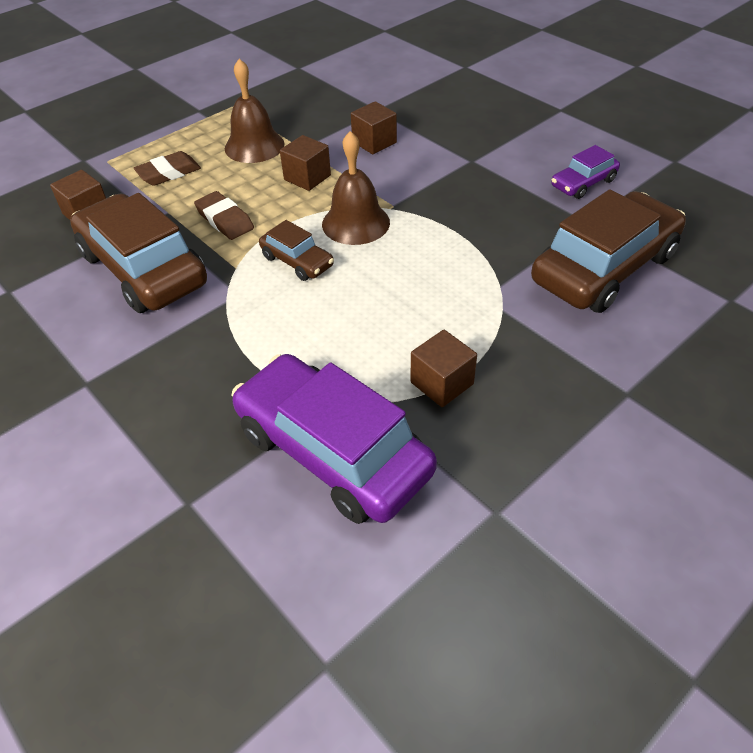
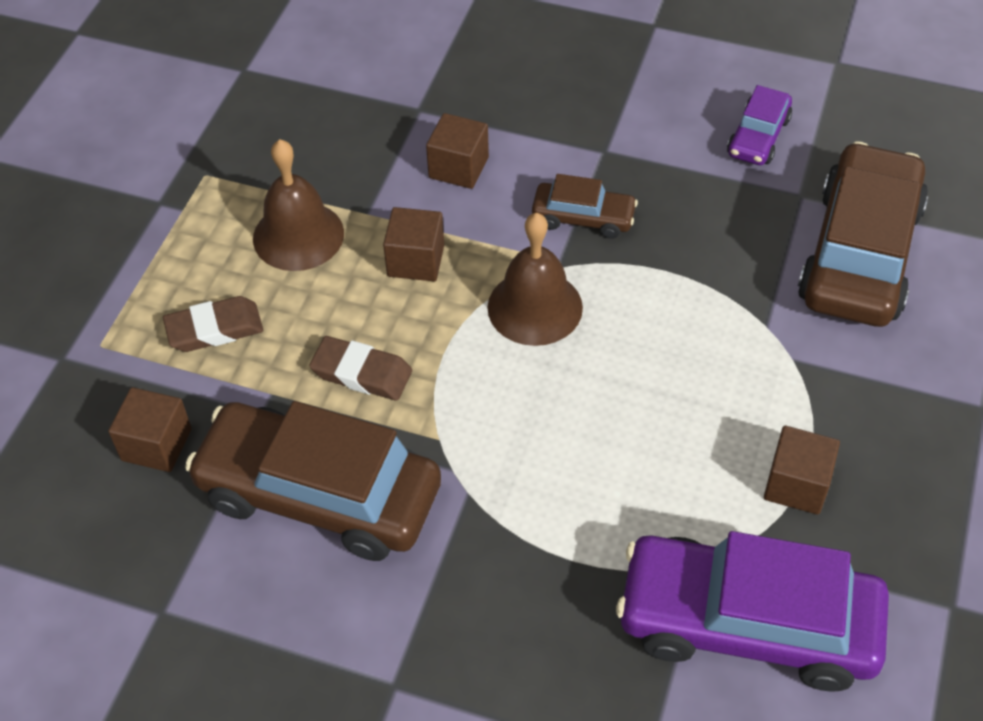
camera: 30 degrees left, 5 degrees up
(169, 173) = (214, 329): brown eraser -> brown eraser turned 45 degrees clockwise
(297, 261) = (508, 395): brown car -> brown car (583, 218)

